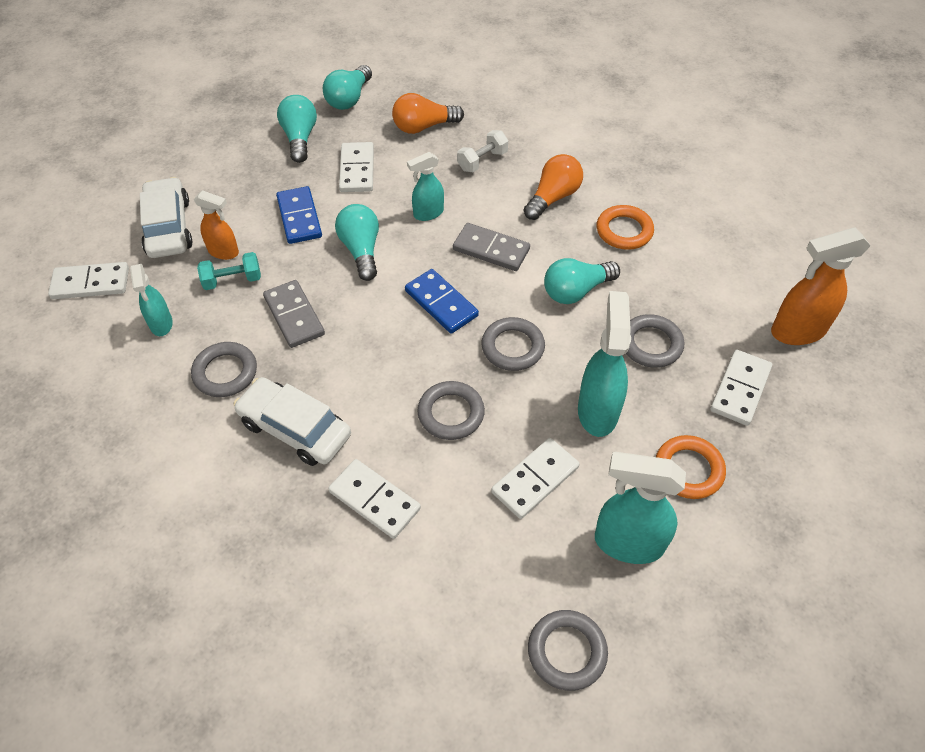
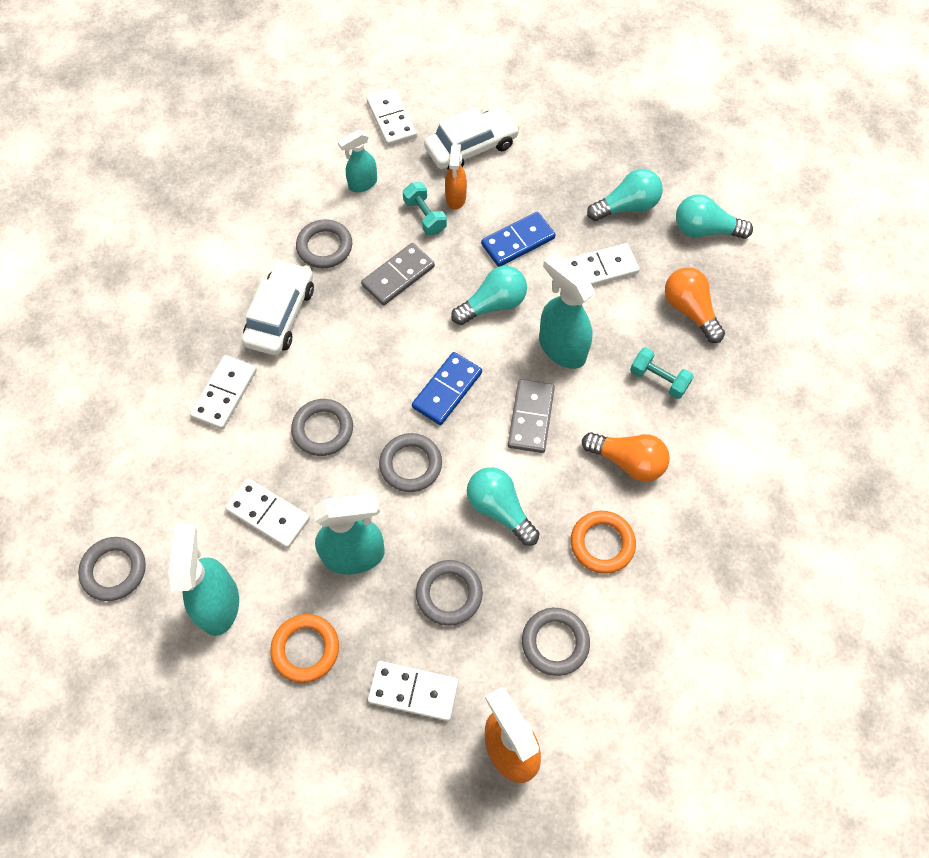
camera: 75 degrees right, 10 degrees up
(428, 213) = (561, 348): turquoise spray bottle -> turquoise spray bottle, size x1.67
(482, 161) = (658, 379): white dumbbell -> turquoise dumbbell
(707, 281) = (555, 642): none -> grey ring

